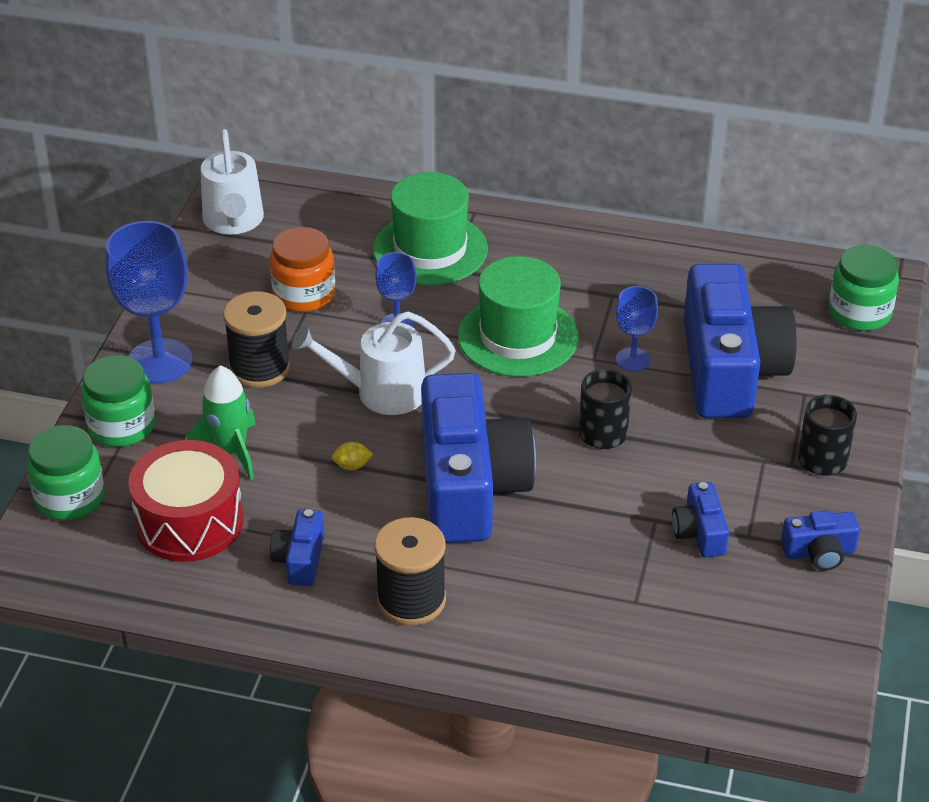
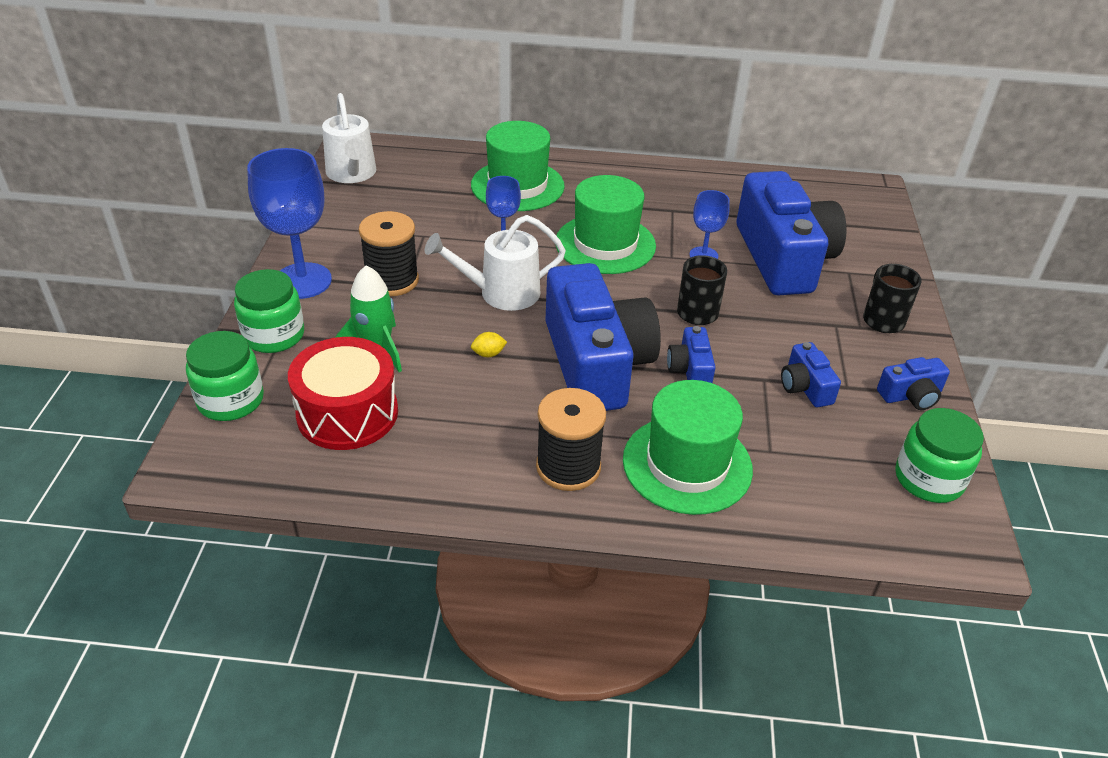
camera: 10 degrees left, 0 degrees up
(300, 559) = (457, 439): blue camera -> blue camera (690, 370)
(304, 294) = (420, 223): orange jar -> none
(539, 608) = (687, 464): none -> green hat
(859, 313) = (867, 212): green jar -> green jar (928, 479)

